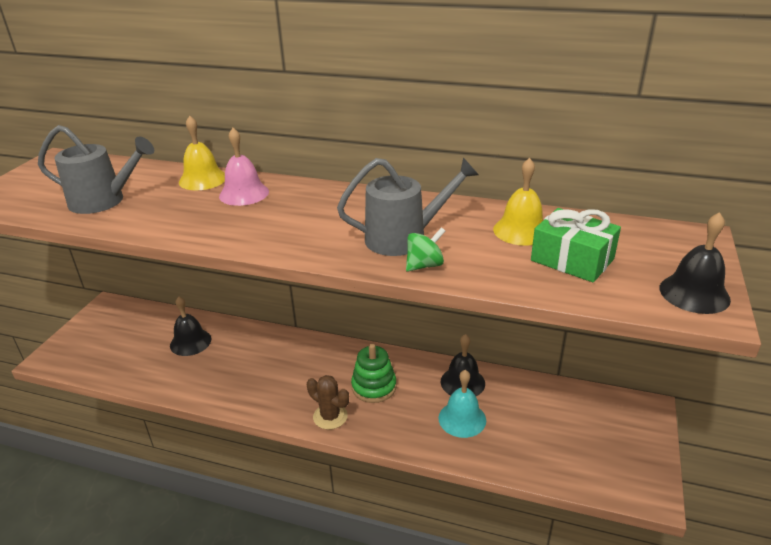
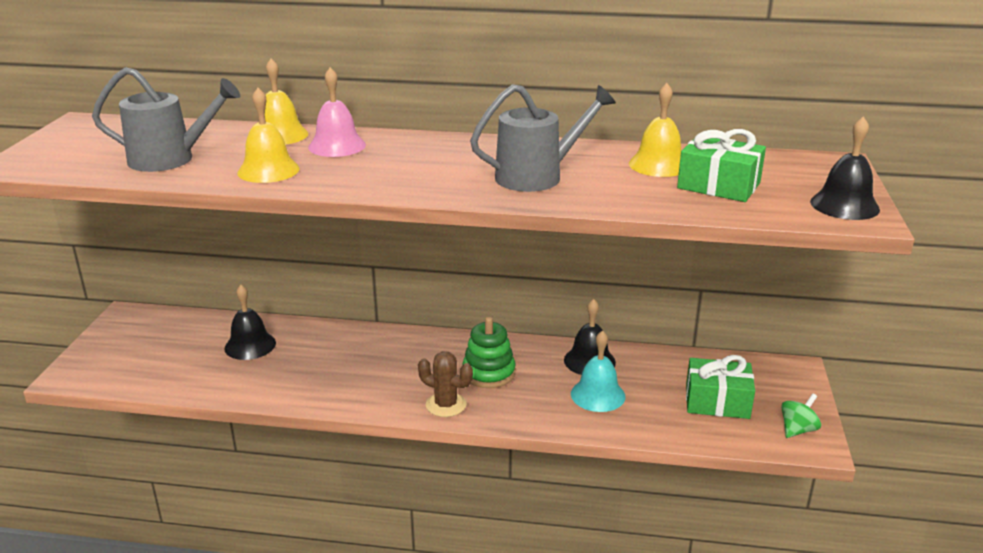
camera: 10 degrees left, 5 degrees down
(176, 218) = (268, 170): none -> yellow bell
(424, 265) = (569, 197): green spinning top -> green spinning top (797, 430)
(568, 437) = (717, 402): none -> green gift

